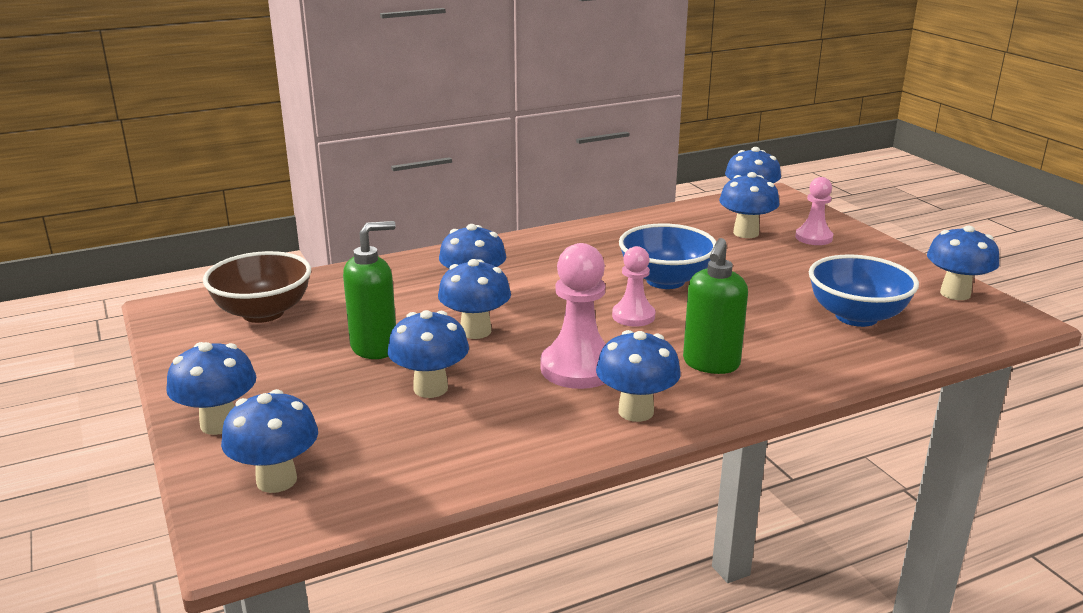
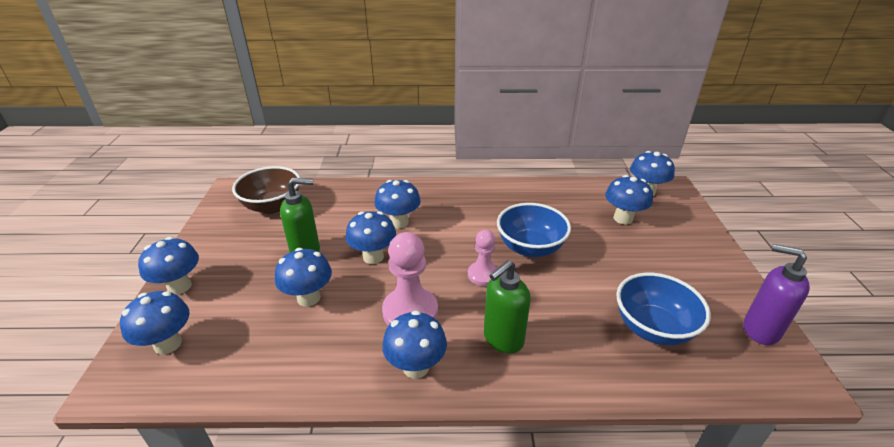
camera: 25 degrees right, 10 degrees up
(813, 238) = (674, 236): pink pawn -> none
(955, 293) = (760, 330): blue mushroom -> purple soap dispenser

